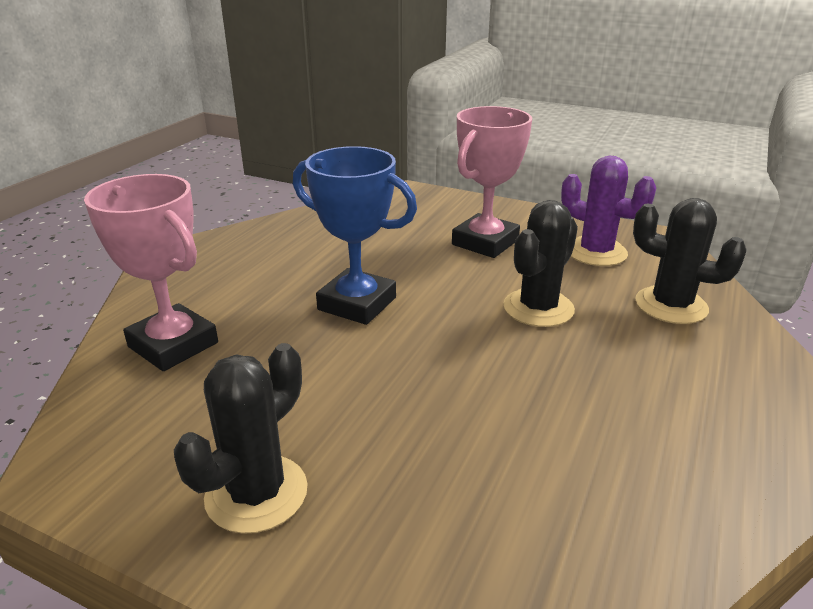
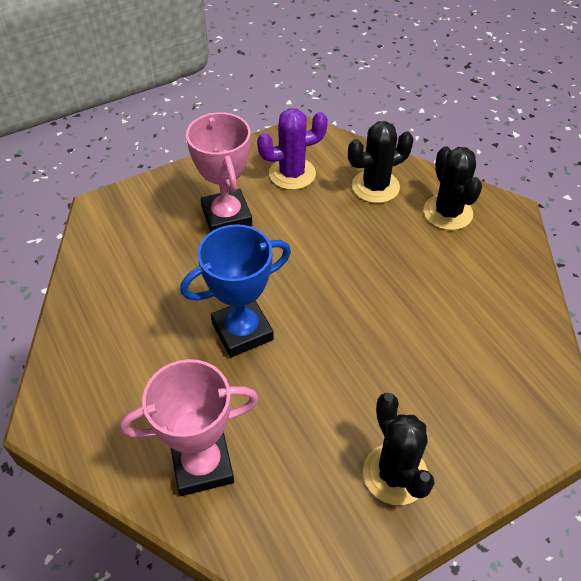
camera: 55 degrees left, 20 degrees up
(538, 308) = (328, 244): black cactus -> black cactus (447, 212)

